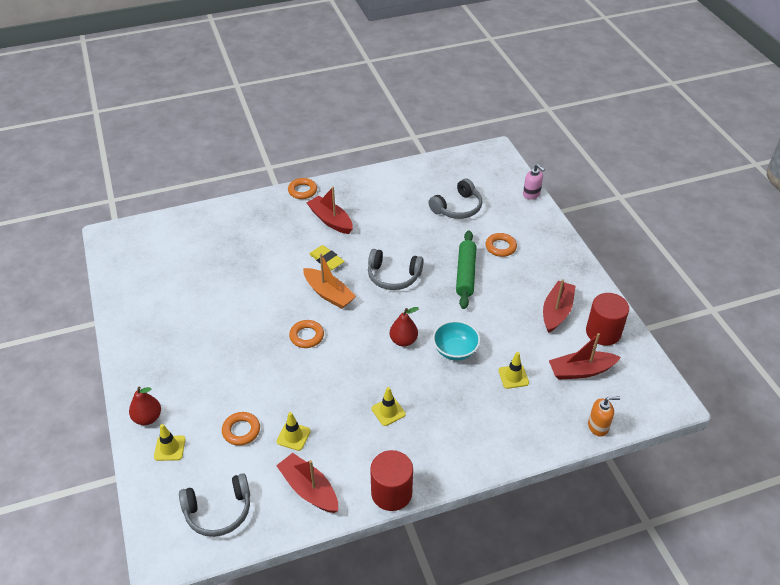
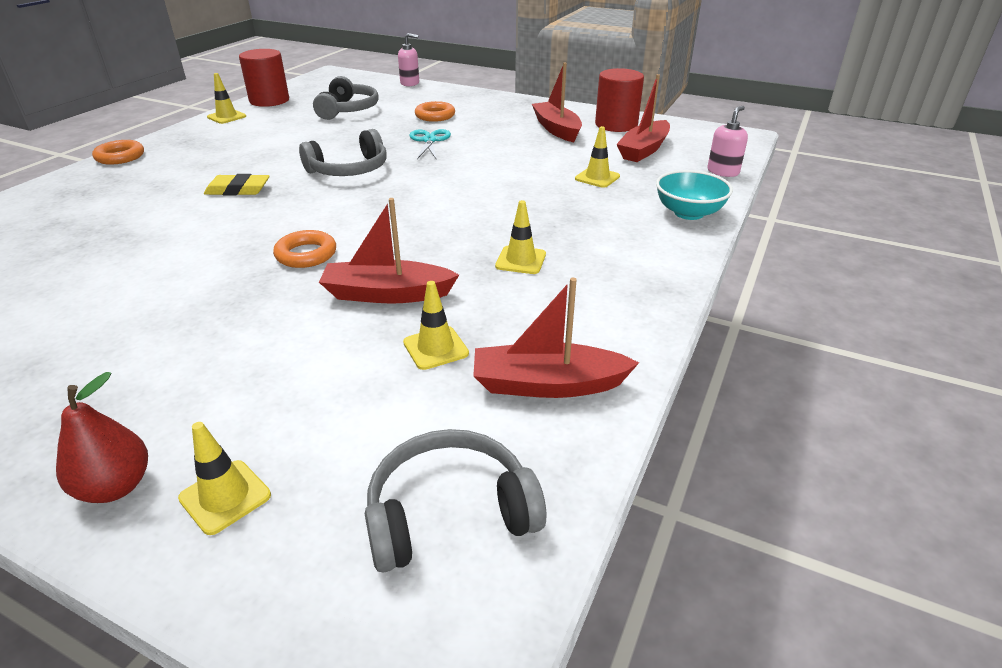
camera: 45 degrees left, 10 degrees down
(218, 511) = (449, 512): grey headphones -> grey headphones turned 135 degrees counterclockwise
(241, 431) = (341, 391): orange ring -> none
(329, 294) = (283, 211): orange boat -> none
(330, 220) = (197, 163): red boat -> red boat (387, 294)
(385, 176) = (226, 117): none -> yellow traffic cone
(391, 493) = (649, 320): red cylinder -> red cylinder (269, 100)
(403, 341) = (441, 204): red pear -> none
(455, 350) = (510, 187): turquoise bowl -> turquoise bowl (688, 213)
(466, 274) = (429, 140): green rolling pin -> turquoise scissors
(598, 426) = (723, 172): orange soap dispenser -> pink soap dispenser

